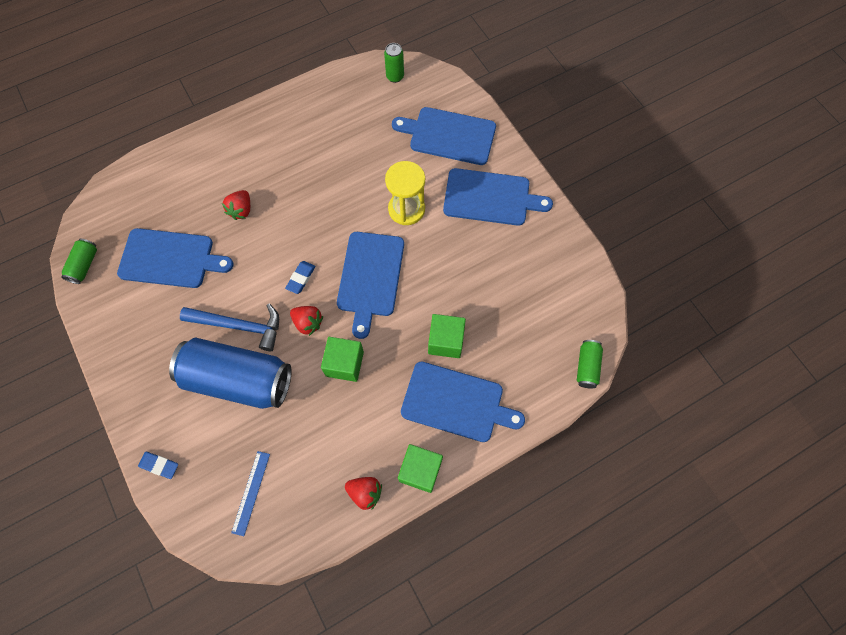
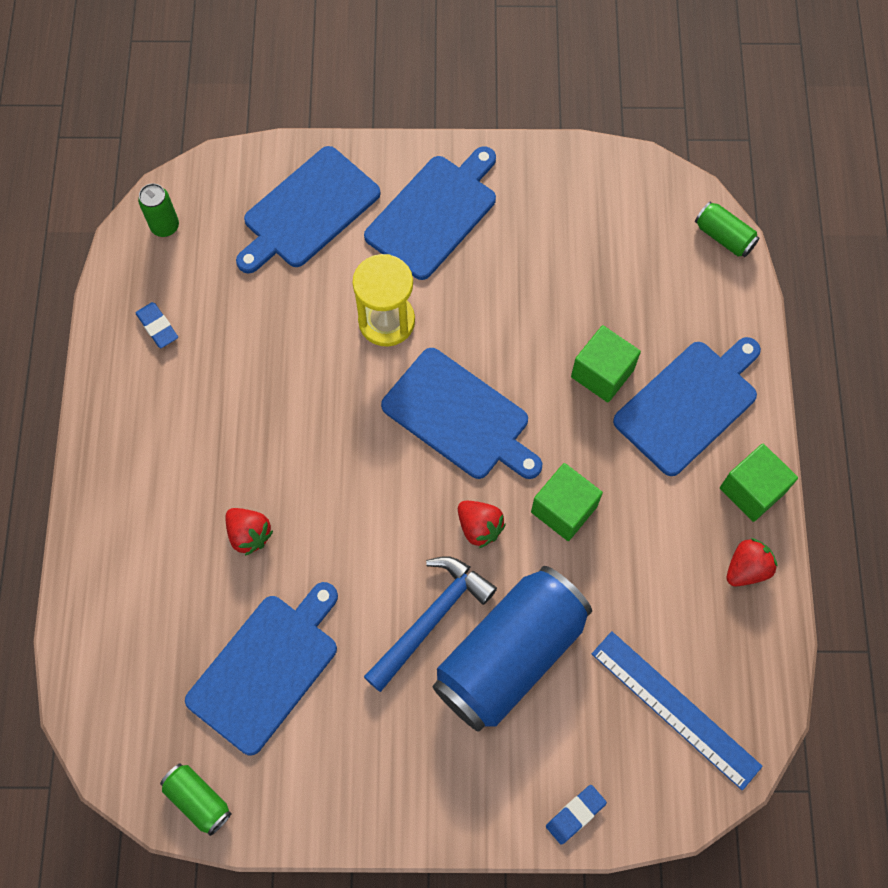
camera: 60 degrees left, 0 degrees up
(251, 492) = (675, 709): blue ruler -> blue ruler, size x1.65
(301, 278) = (407, 505): blue eraser -> blue eraser (157, 327)
(308, 323) = (479, 527): red strawberry -> red strawberry turned 75 degrees clockwise

